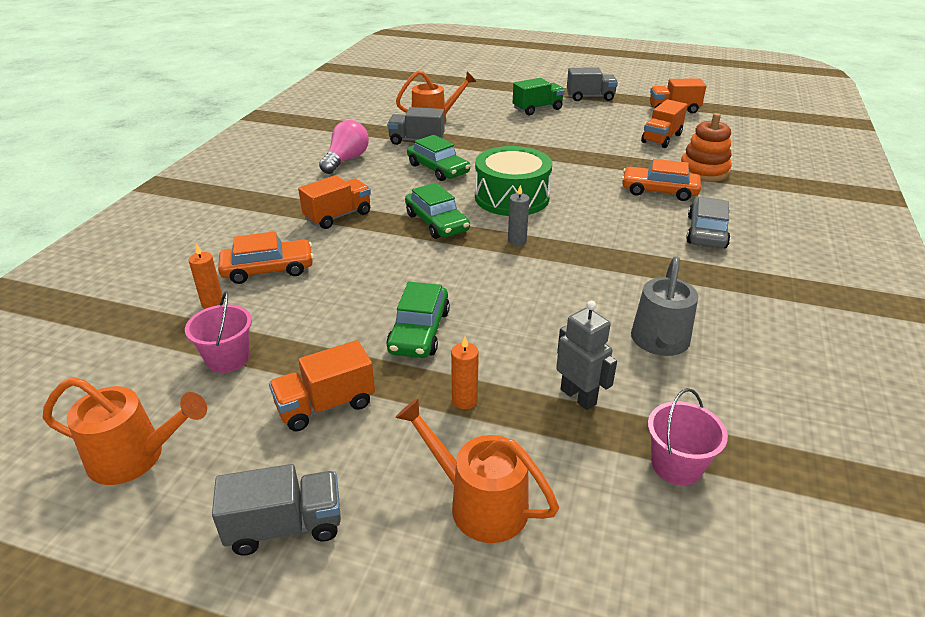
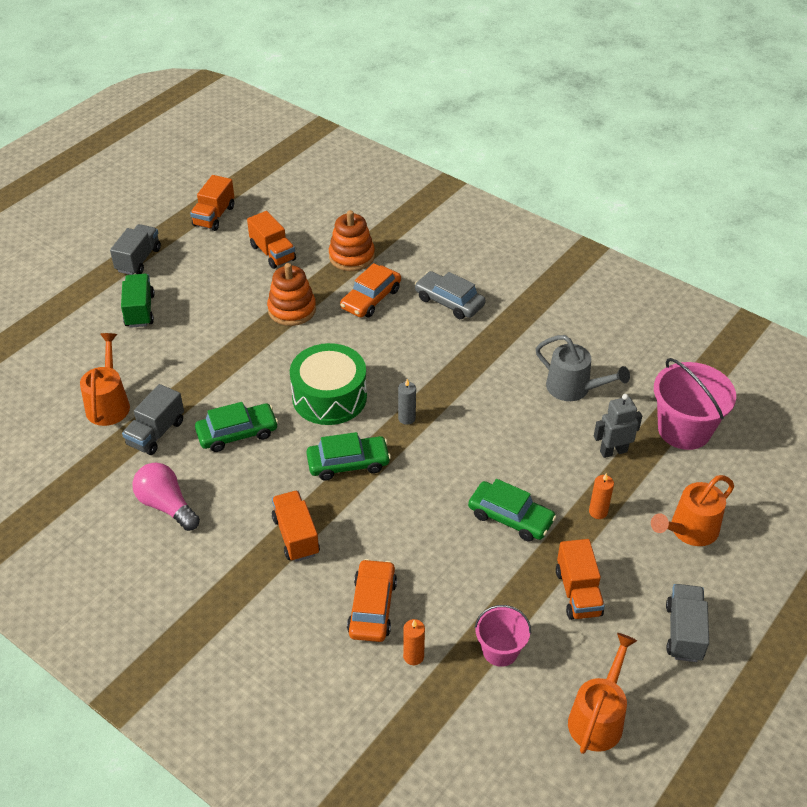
camera: 70 degrees left, 10 degrees up
(602, 160) = (292, 310): none -> orange stacking toy
(676, 465) = (684, 429): pink bucket -> pink bucket, size x1.73

